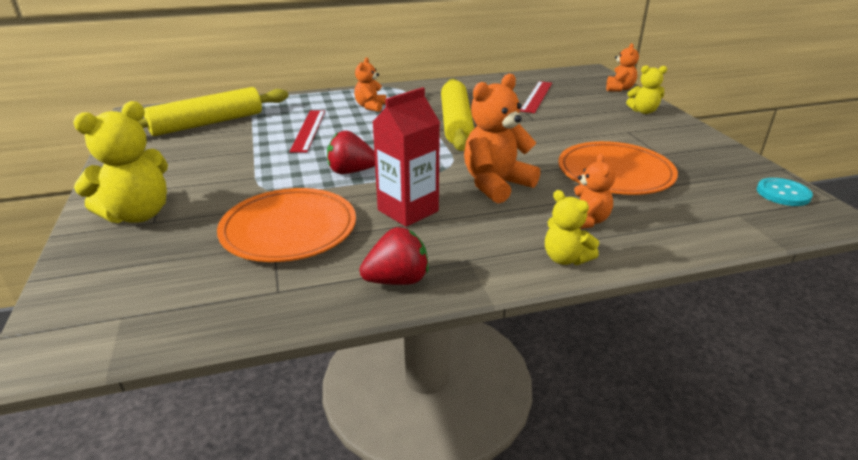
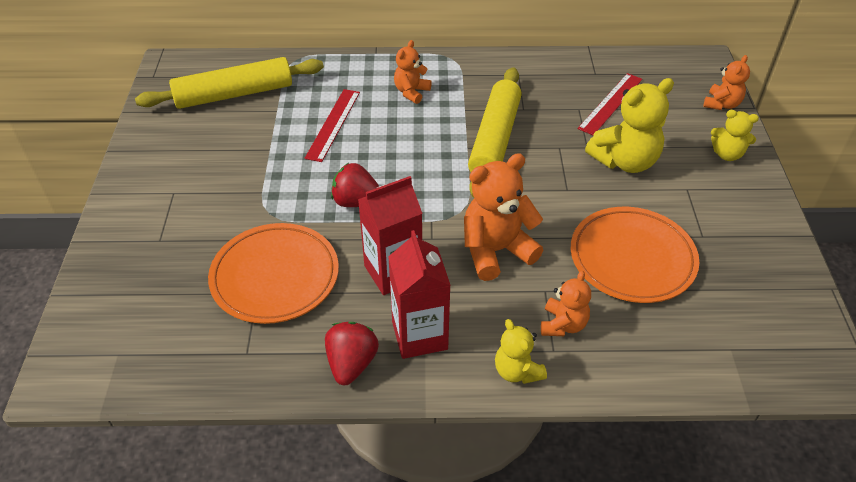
camera: 15 degrees right, 15 degrees up
(138, 214) = (147, 227): yellow teddy bear -> yellow teddy bear (625, 161)
(397, 280) = (351, 364): red strawberry -> red strawberry turned 75 degrees counterclockwise
(456, 249) = (419, 335): none -> red carton
(783, 193) = (804, 328): turquoise button -> none

